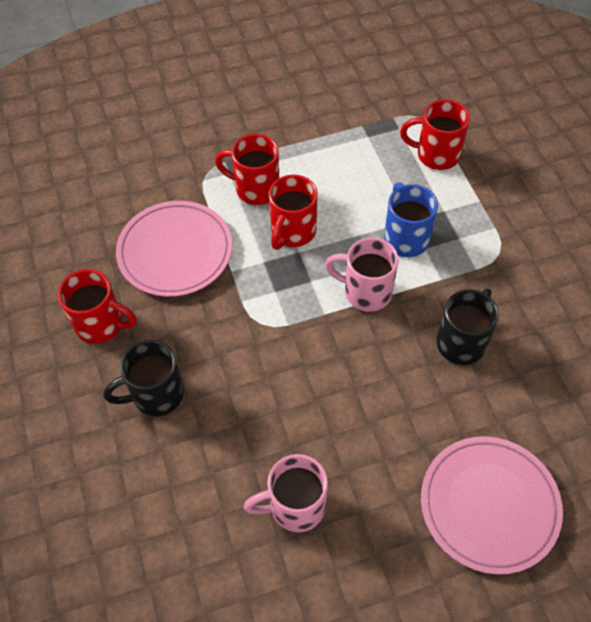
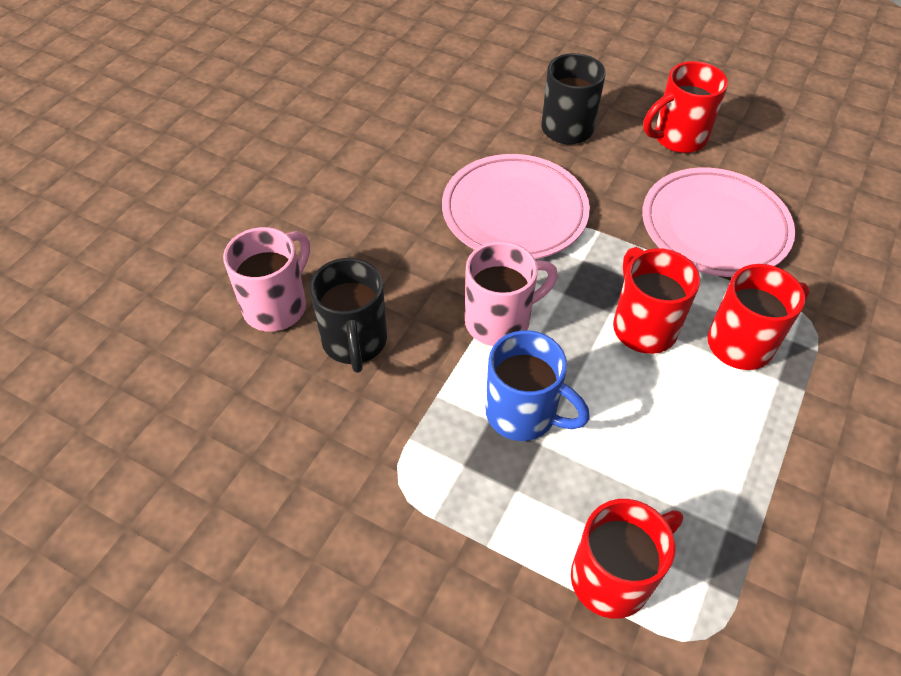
camera: 135 degrees right, 5 degrees down
(295, 506) = (381, 134): pink mug -> pink mug (277, 306)
(489, 505) = (222, 228): pink plate -> pink plate (514, 212)

